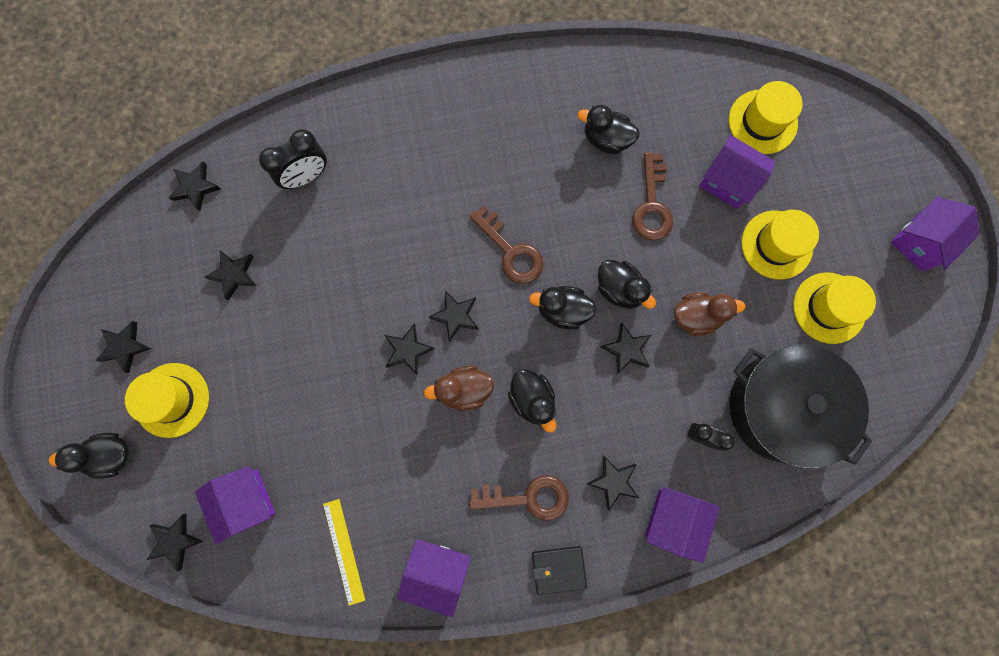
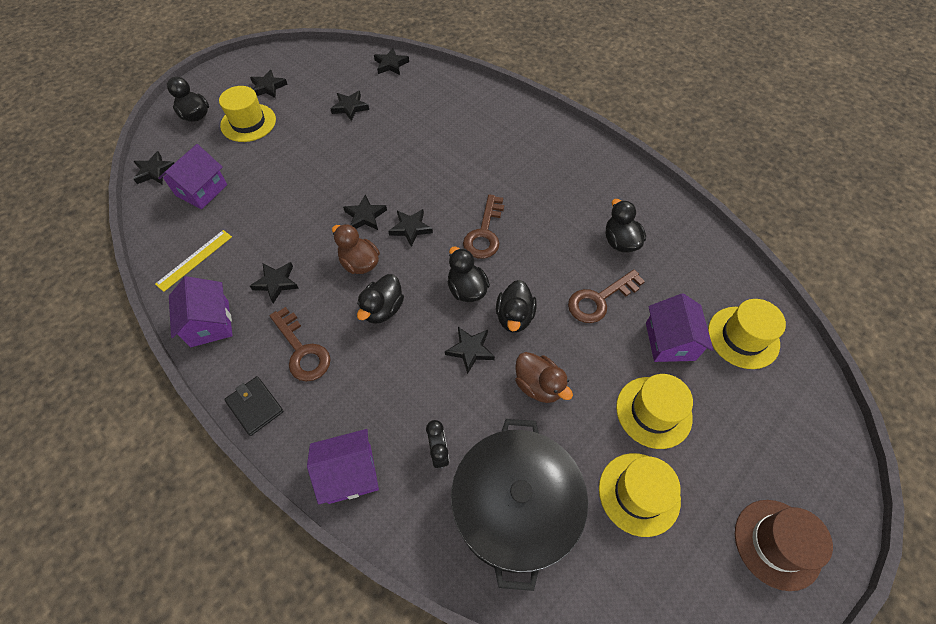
camera: 55 degrees right, 20 degrees down
(306, 176) = (441, 105): black clock -> none
(613, 481) = (354, 405): black star -> black star (276, 283)
(920, 242) = (777, 543): purple house -> brown hat

